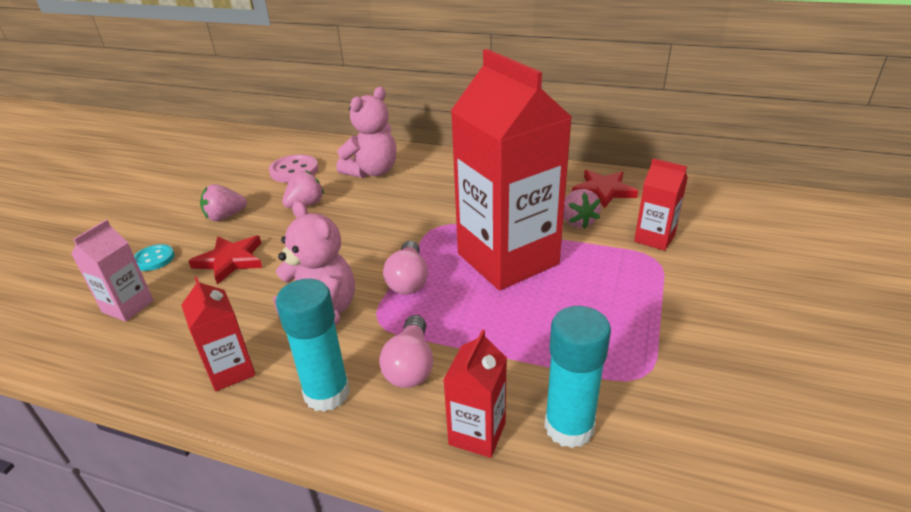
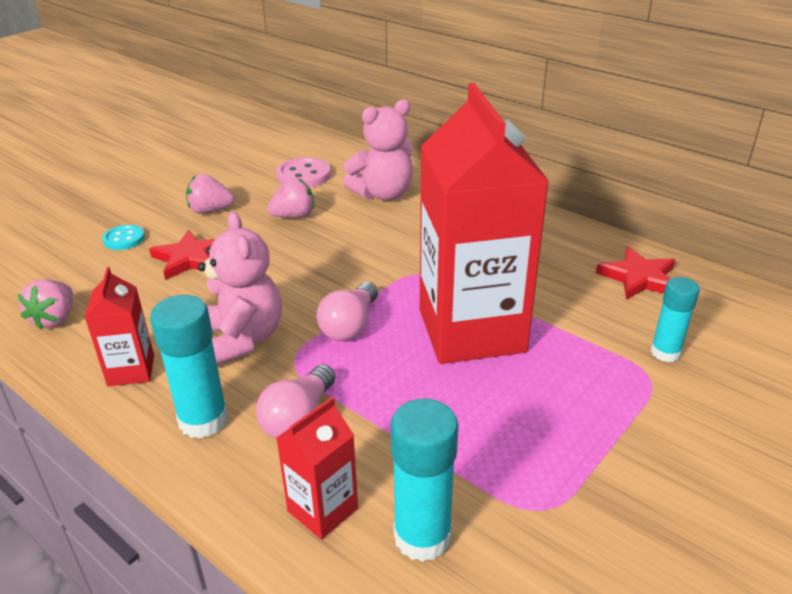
camera: 20 degrees right, 0 degrees up
(128, 306) = (78, 281): pink carton -> none
(577, 222) = (581, 308): pink strawberry -> pink strawberry (55, 319)
(654, 238) = (665, 352): red carton -> turquoise glue stick

